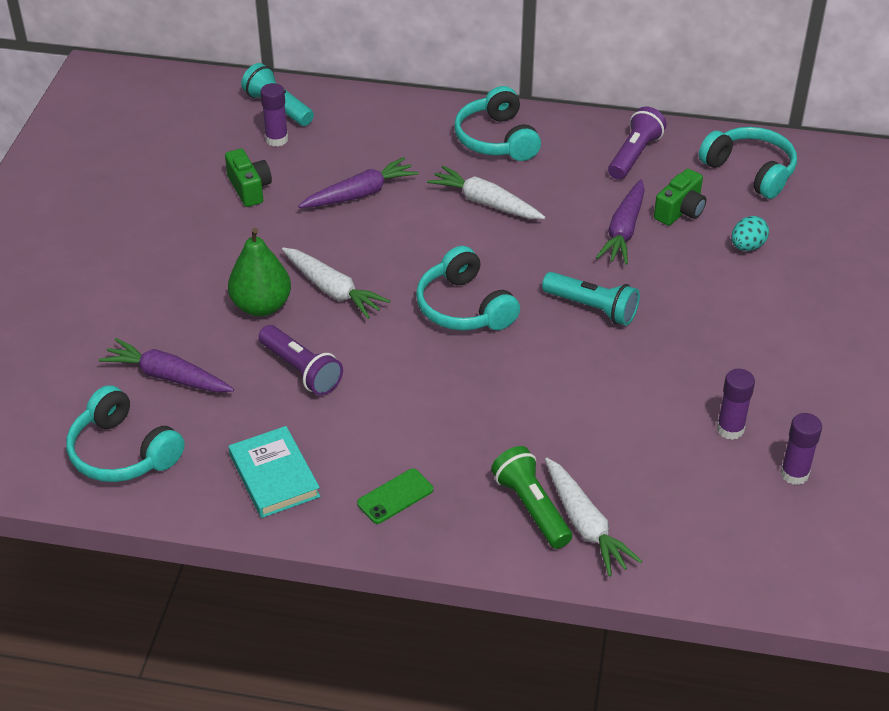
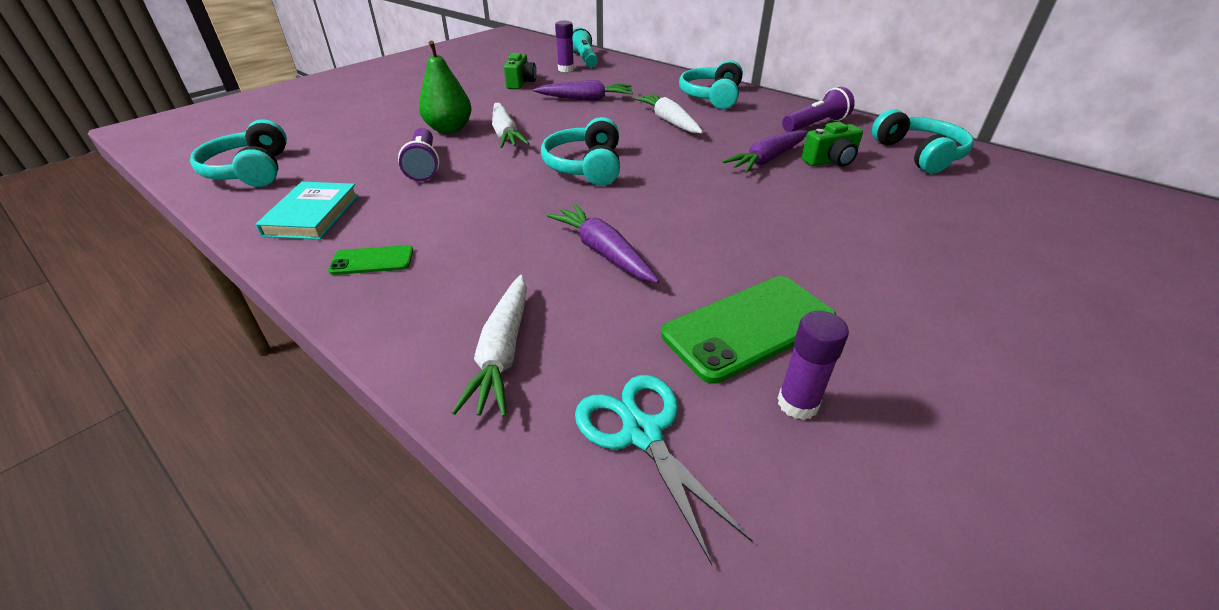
camera: 30 degrees right, 5 degrees down
(168, 377) = (340, 144): purple carrot -> purple carrot (603, 252)
(531, 507) = (470, 315): green flashlight -> none
(592, 308) = (692, 195): turquoise flashlight -> none
(720, 535) = (642, 433): none -> turquoise scissors
(730, 429) = (749, 327): purple glue stick -> green phone
(747, 246) = (881, 196): turquoise egg -> none

